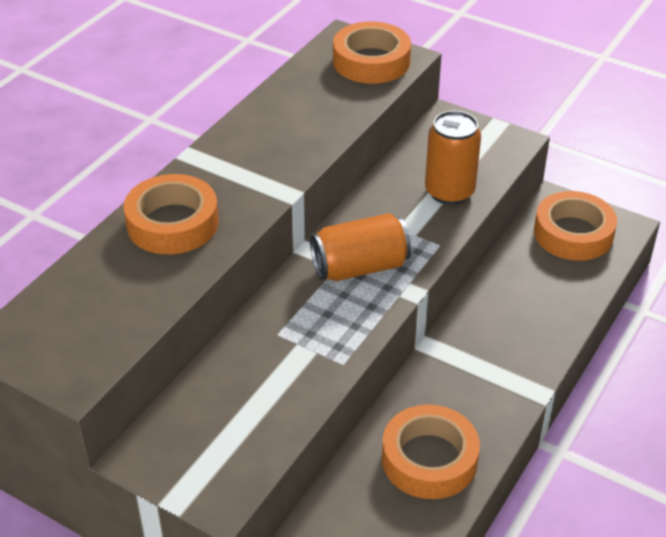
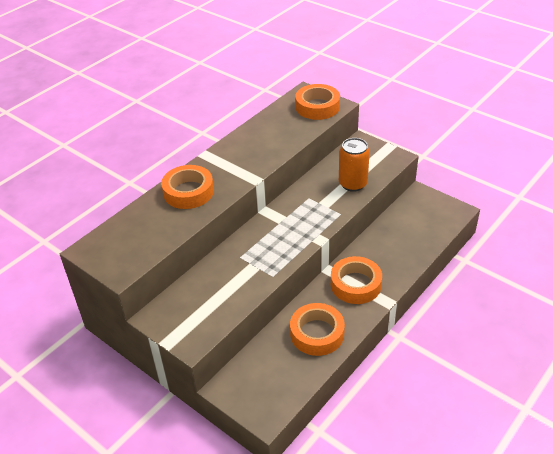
camera: 10 degrees right, 0 degrees up
(360, 267) = (293, 223): orange can -> none
(573, 233) = (426, 212): orange tape -> orange tape (355, 284)

